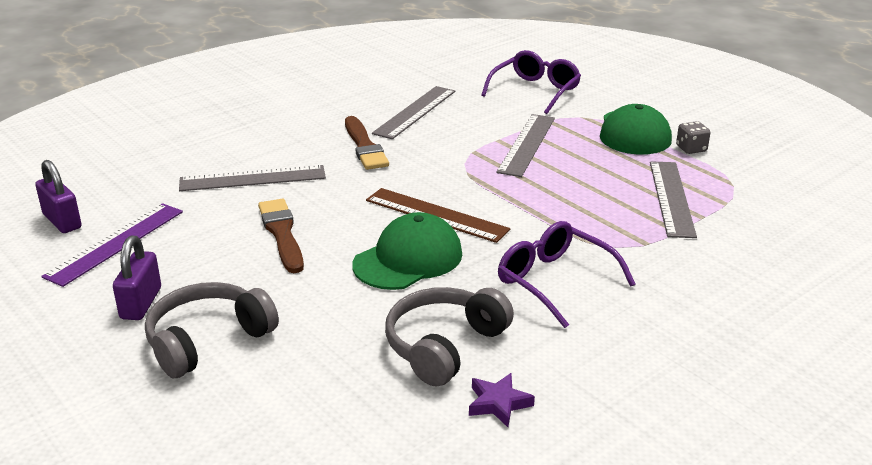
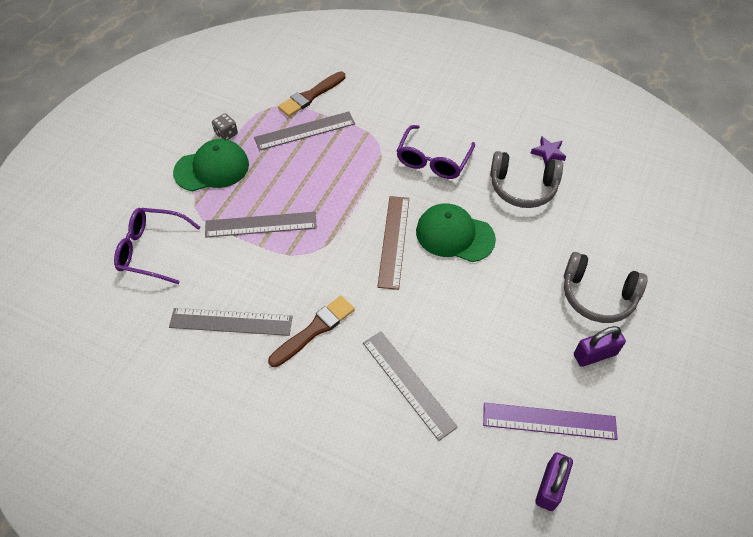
camera: 115 degrees left, 25 degrees up
(282, 233) = (470, 319): brown brush -> brown brush (311, 96)

